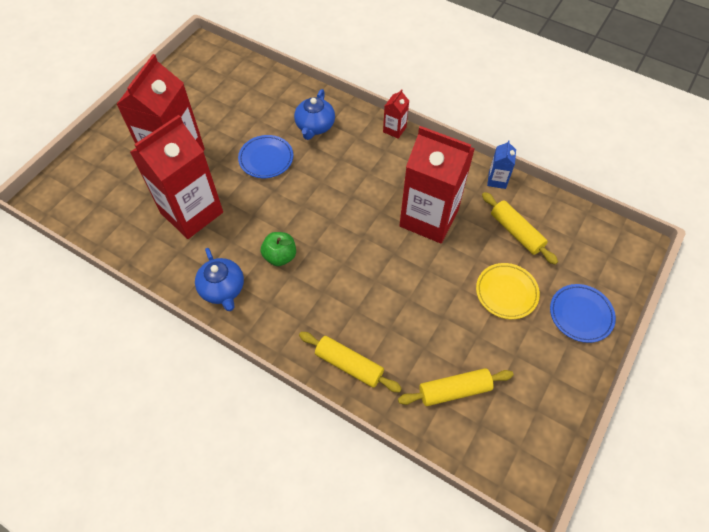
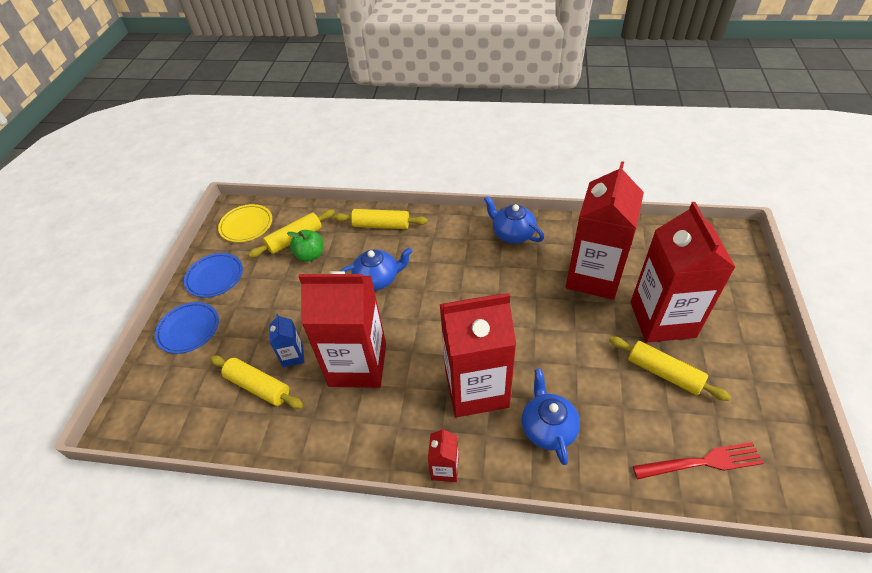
camera: 160 degrees right, 10 degrees down
(213, 127) = (664, 373): none -> yellow rolling pin
(240, 79) = (702, 462): none -> red fork
(266, 159) = (570, 359): blue plate -> blue plate (215, 277)
(280, 256) = (483, 273): green apple -> green apple (310, 255)
(346, 166) = (476, 388): none -> red carton
(381, 294) = (378, 279): none -> blue teapot
(497, 180) = (289, 446): blue carton -> blue carton (293, 356)
(506, 292) = (262, 322): yellow plate -> yellow plate (246, 225)

